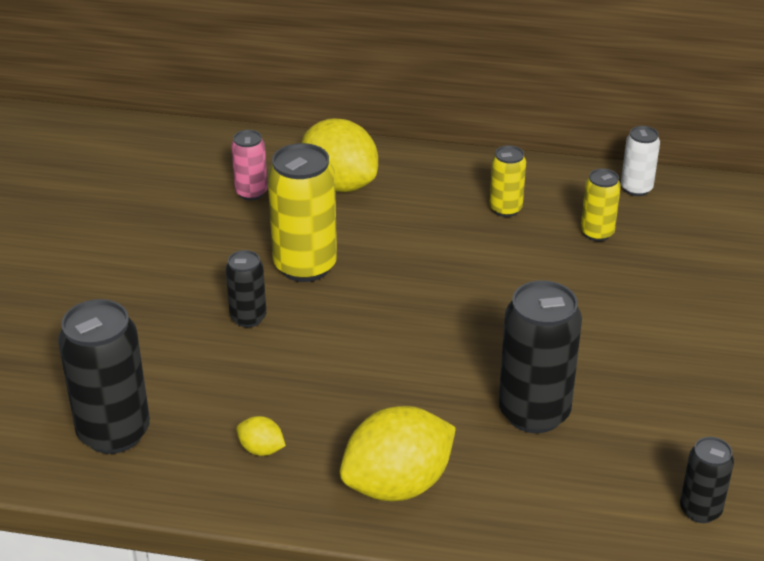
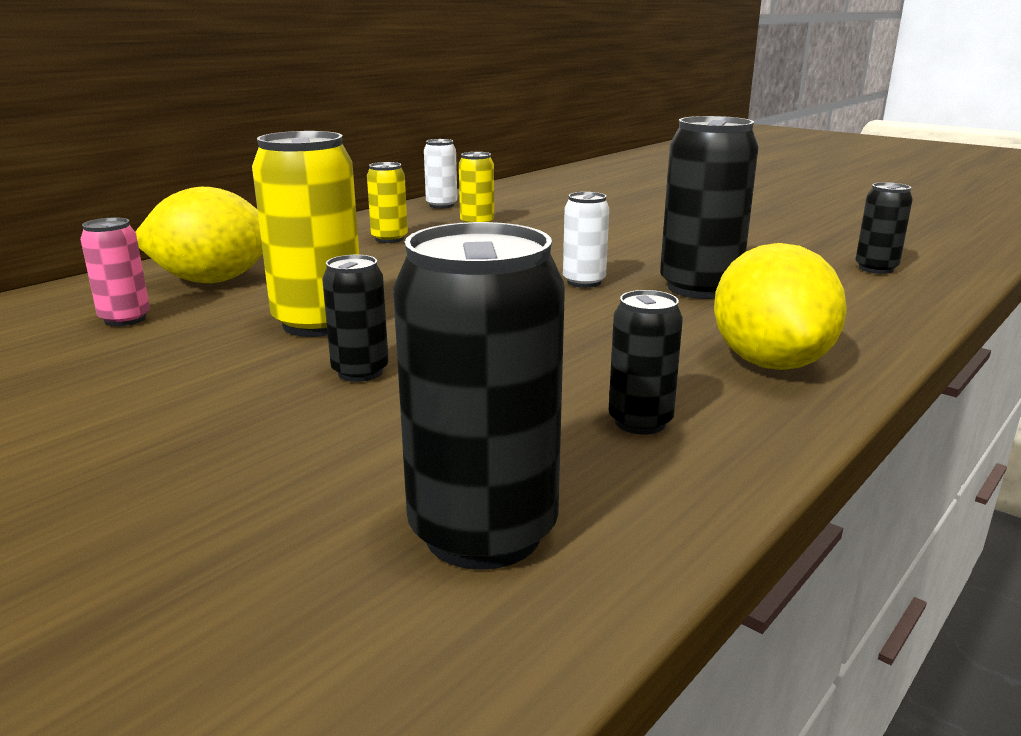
camera: 60 degrees left, 15 degrees down
(261, 449) = (640, 422): yellow lemon -> black can
(492, 347) = (584, 282): none -> white can

